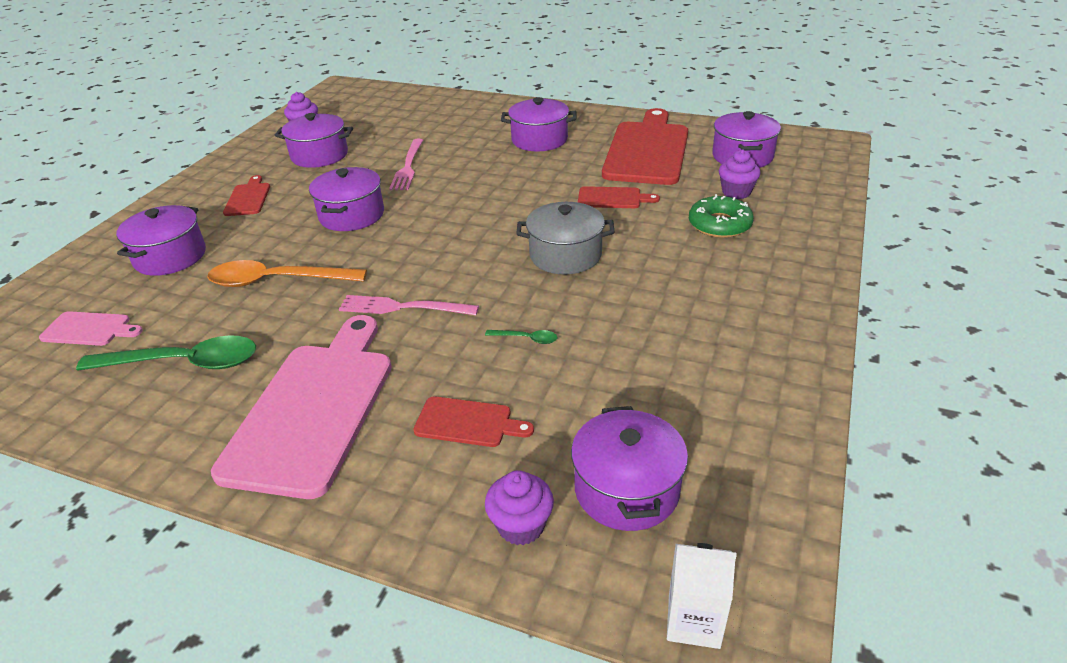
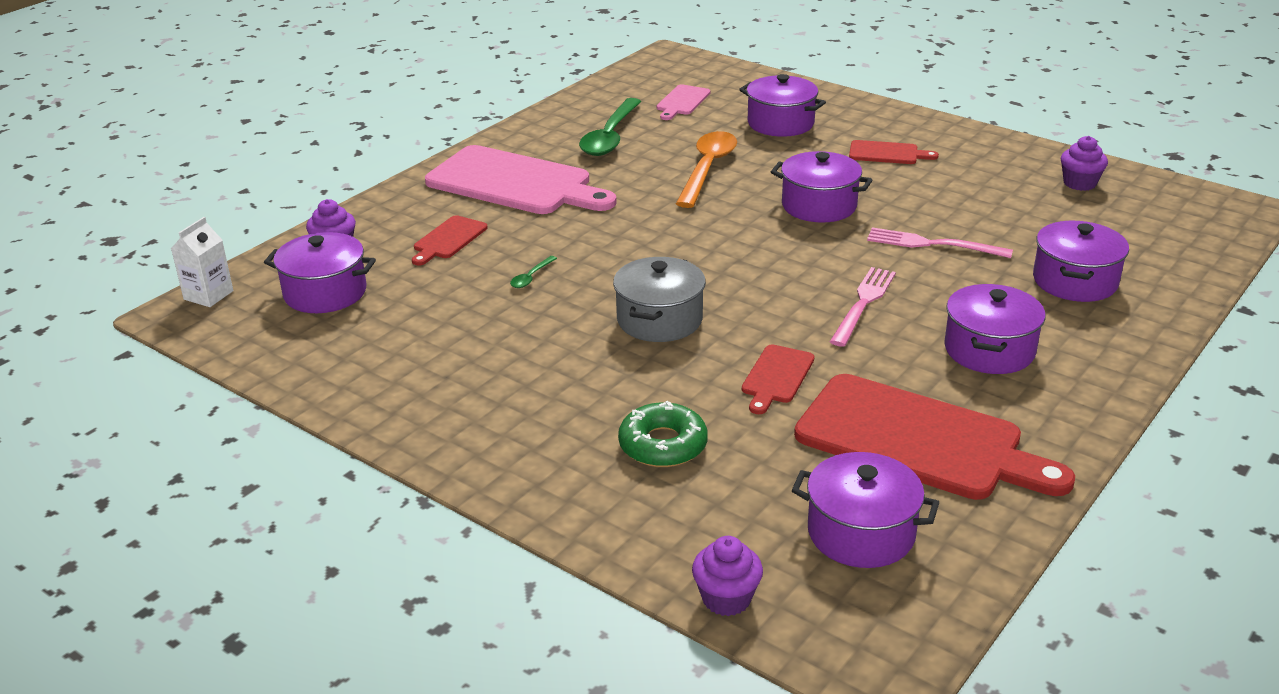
camera: 105 degrees right, 5 degrees down
(319, 155) = (988, 191): purple pot -> purple pot (1075, 281)
(402, 307) = (624, 223): pink fork -> pink fork (863, 303)
(736, 192) = (743, 487): purple cupcake -> purple cupcake (726, 598)

